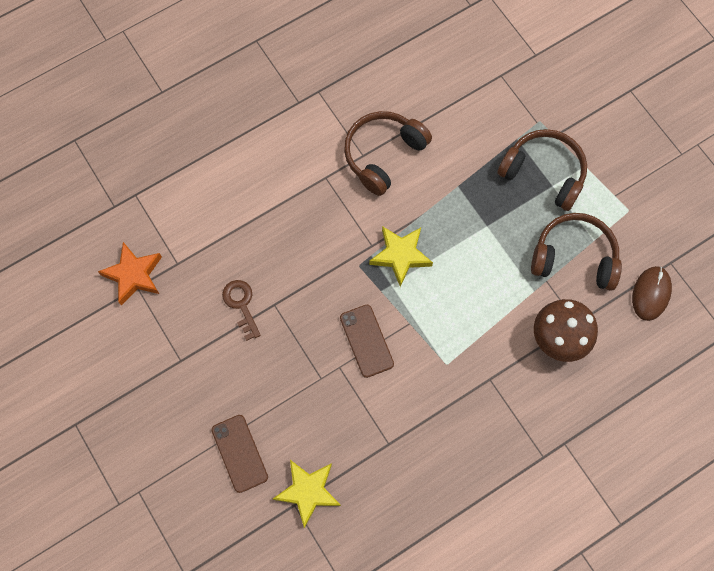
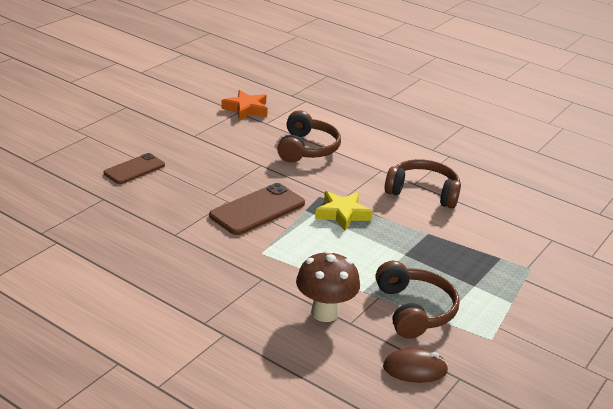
camera: 65 degrees right, 40 degrees down
(241, 305) = (251, 152): brown key -> none
(308, 491) = (116, 203): yellow star -> none
(366, 341) = (257, 209): brown phone -> brown phone, size x1.53
(544, 173) = (482, 278): brown headphones -> brown headphones (306, 149)

